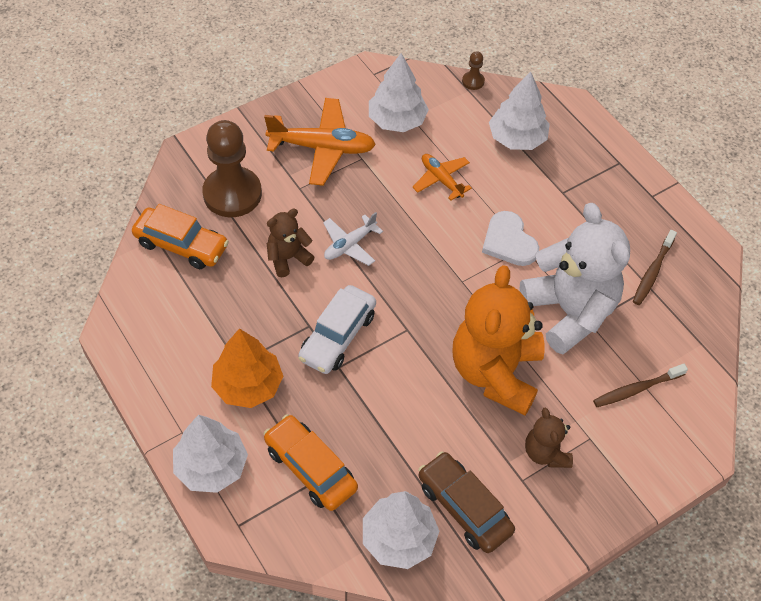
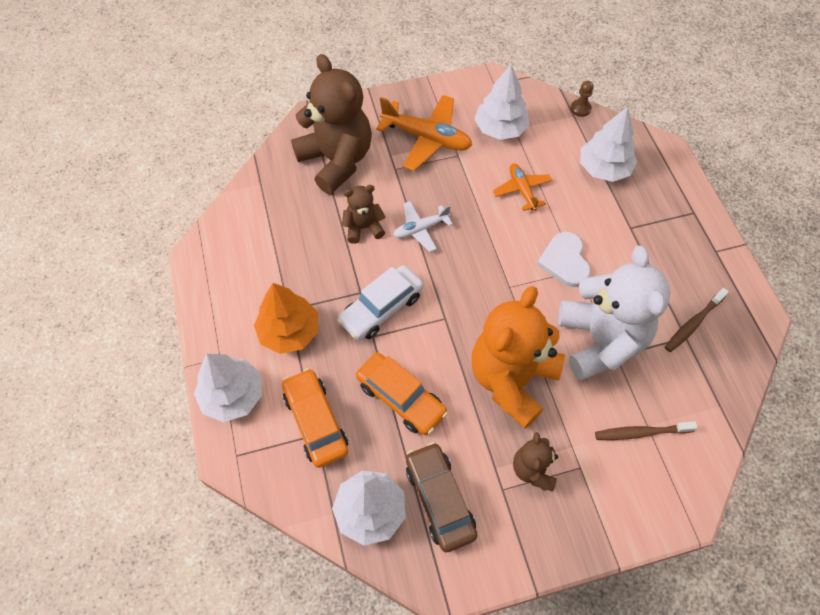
camera: 20 degrees right, 5 degrees up
(181, 245) = (279, 194): orange car -> orange car (401, 398)
(232, 194) = (336, 161): brown pawn -> brown teddy bear

